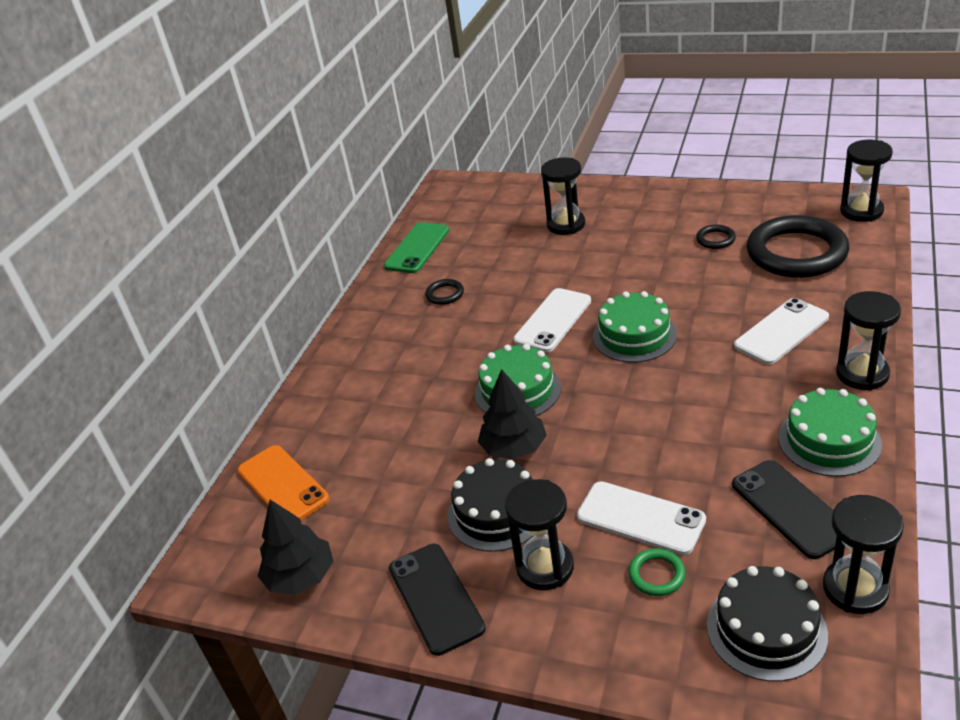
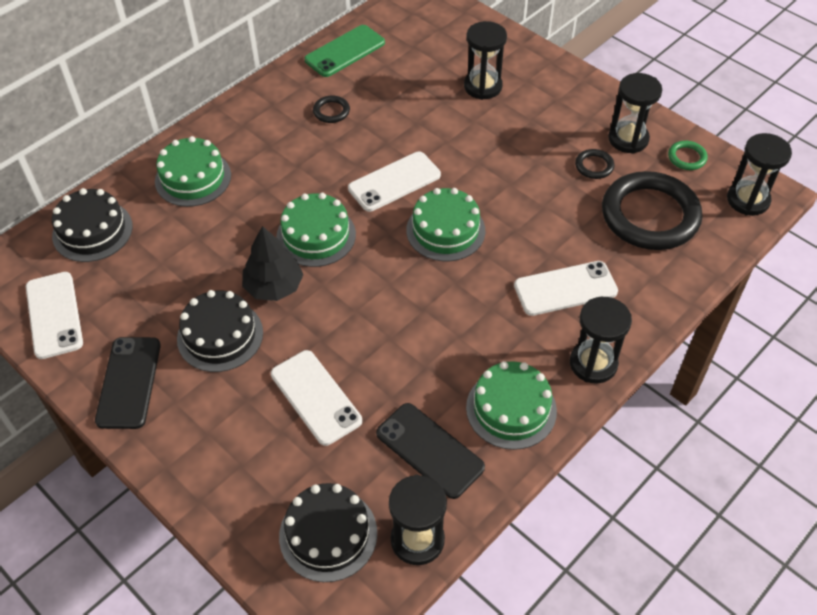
camera: 20 degrees right, 15 degrees up
(282, 485) = (92, 231): orange phone -> black cake
(300, 576) = (54, 315): black tree -> white phone
(353, 398) = (193, 178): none -> green cake
(545, 567) = (218, 399): black hourglass -> black hourglass (628, 139)
(656, 575) = (289, 449): green ring -> green ring (687, 157)
(790, 508) = (429, 450): black phone -> black phone turned 45 degrees counterclockwise

